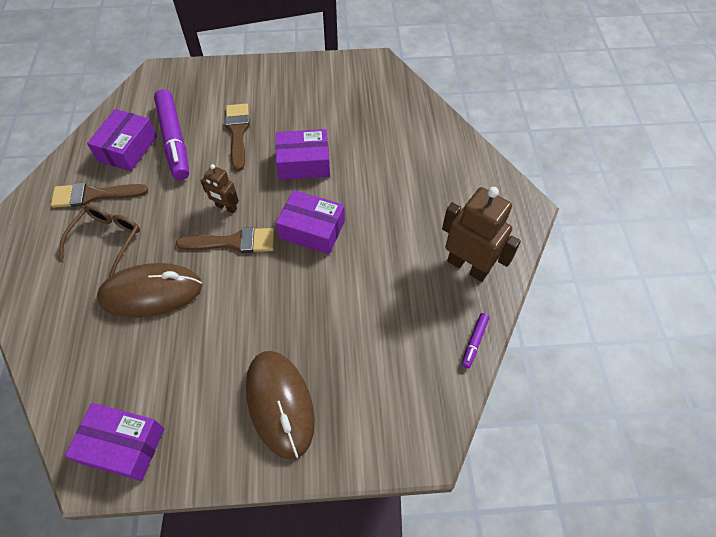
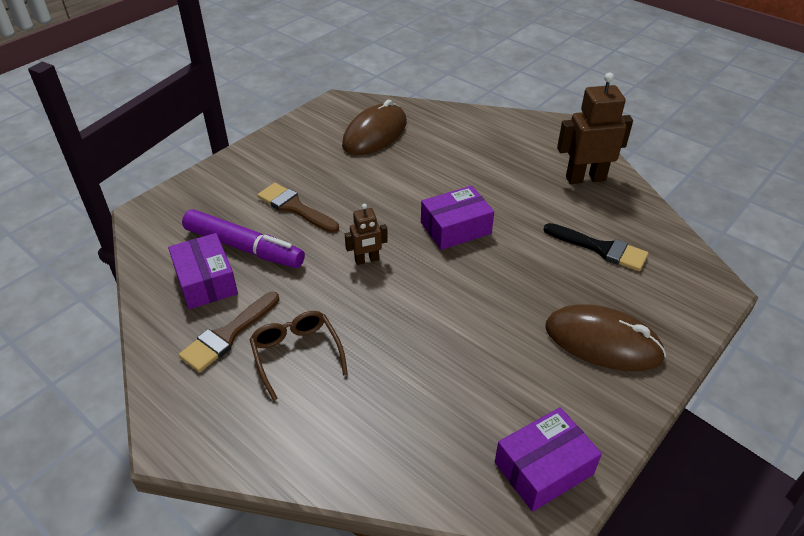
camera: 45 degrees left, 15 degrees down
(151, 292) = (398, 357): brown mouse -> brown mouse (375, 134)
(233, 242) = (410, 277): brown brush -> none
(304, 163) = (382, 193): purple box -> none
(388, 334) = (601, 248): none -> black brush
(474, 342) = (652, 214): purple marker -> none

